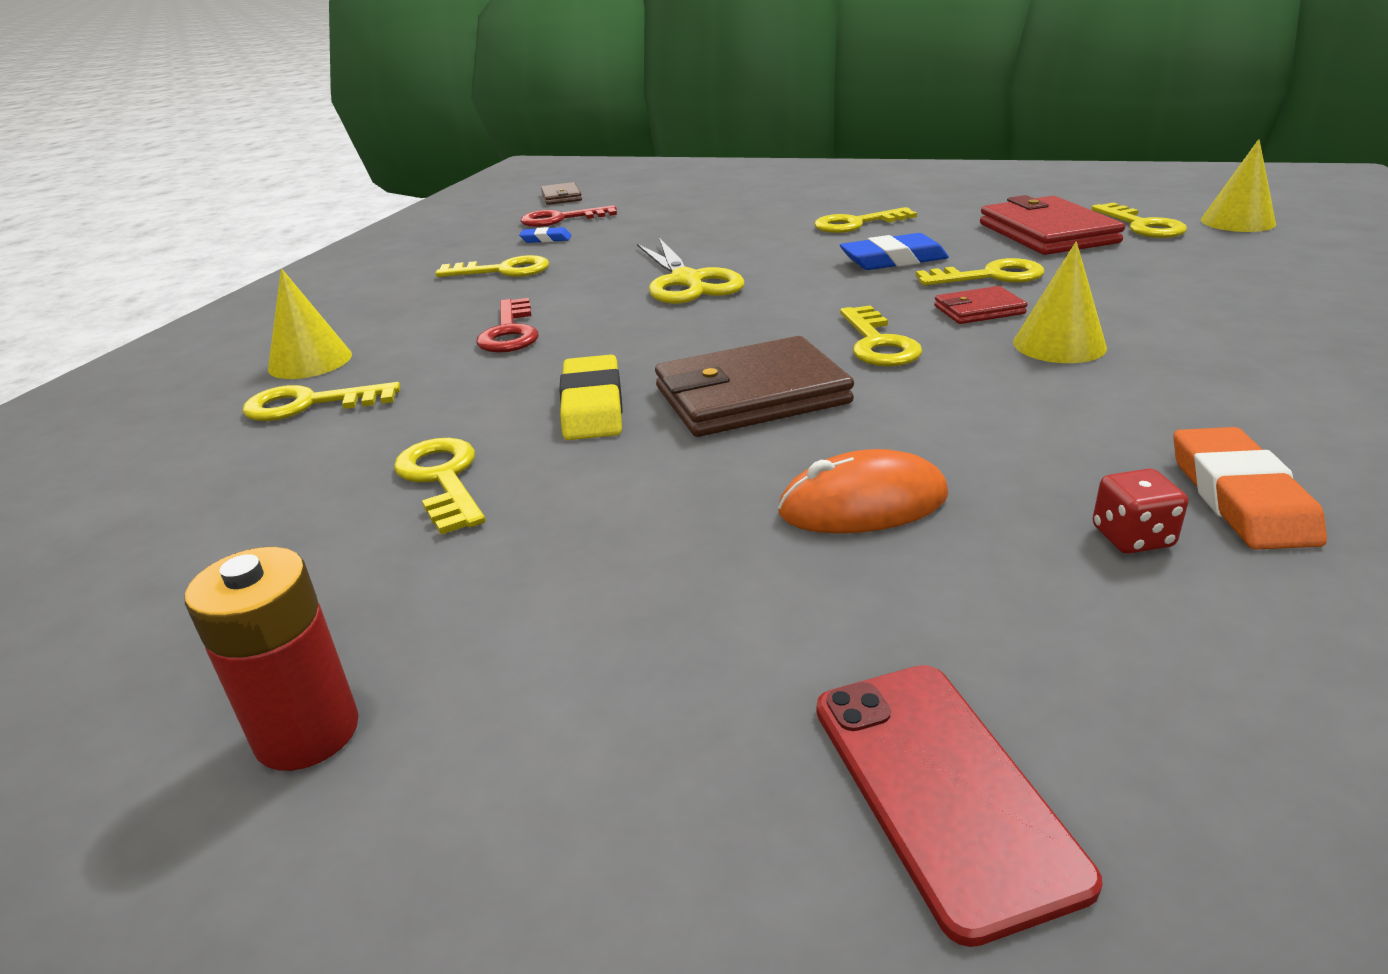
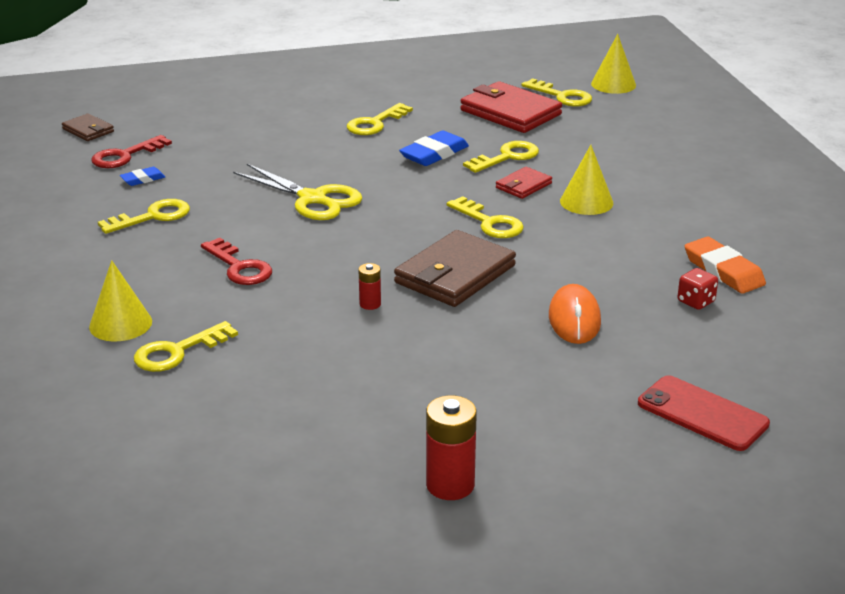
camera: 35 degrees left, 0 degrees up
(442, 479) = (343, 369): yellow key -> none
(592, 406) = (370, 304): yellow eraser -> red battery
(863, 504) = (574, 319): orange mouse -> orange mouse turned 45 degrees counterclockwise

